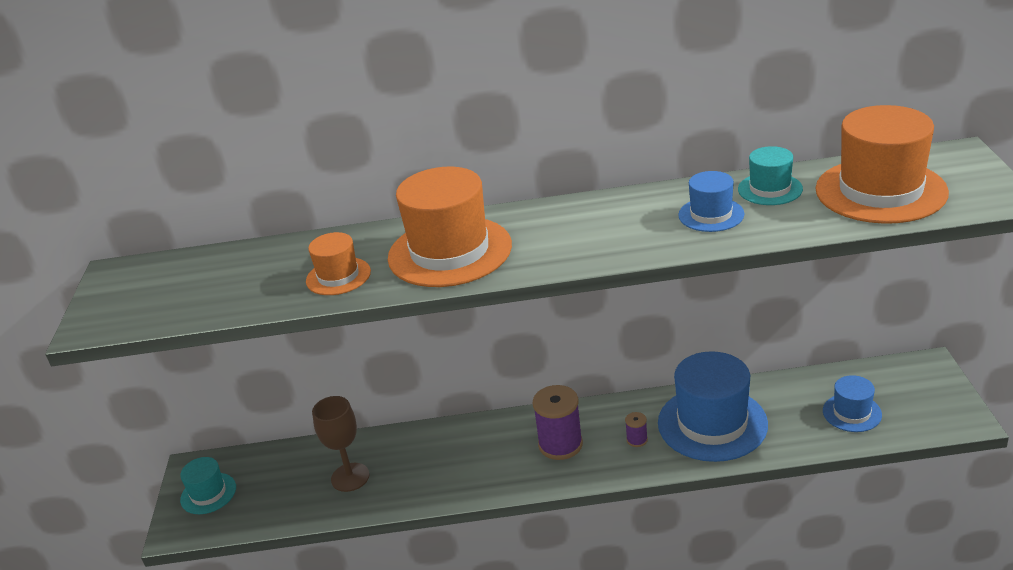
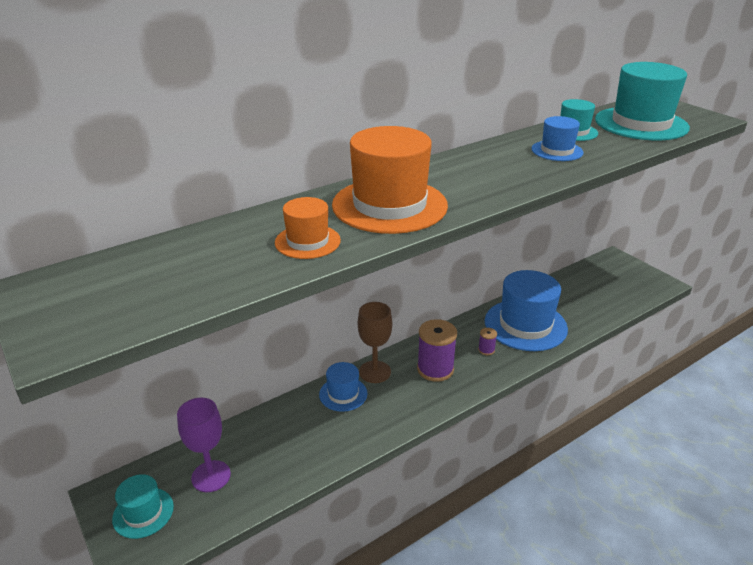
camera: 35 degrees left, 0 degrees up
(277, 481) = (211, 476): none -> purple goblet
(350, 477) = (280, 449): brown goblet -> brown goblet (375, 372)
(852, 413) = (600, 295): blue hat -> blue hat (343, 394)
(880, 191) = (641, 124): orange hat -> turquoise hat

